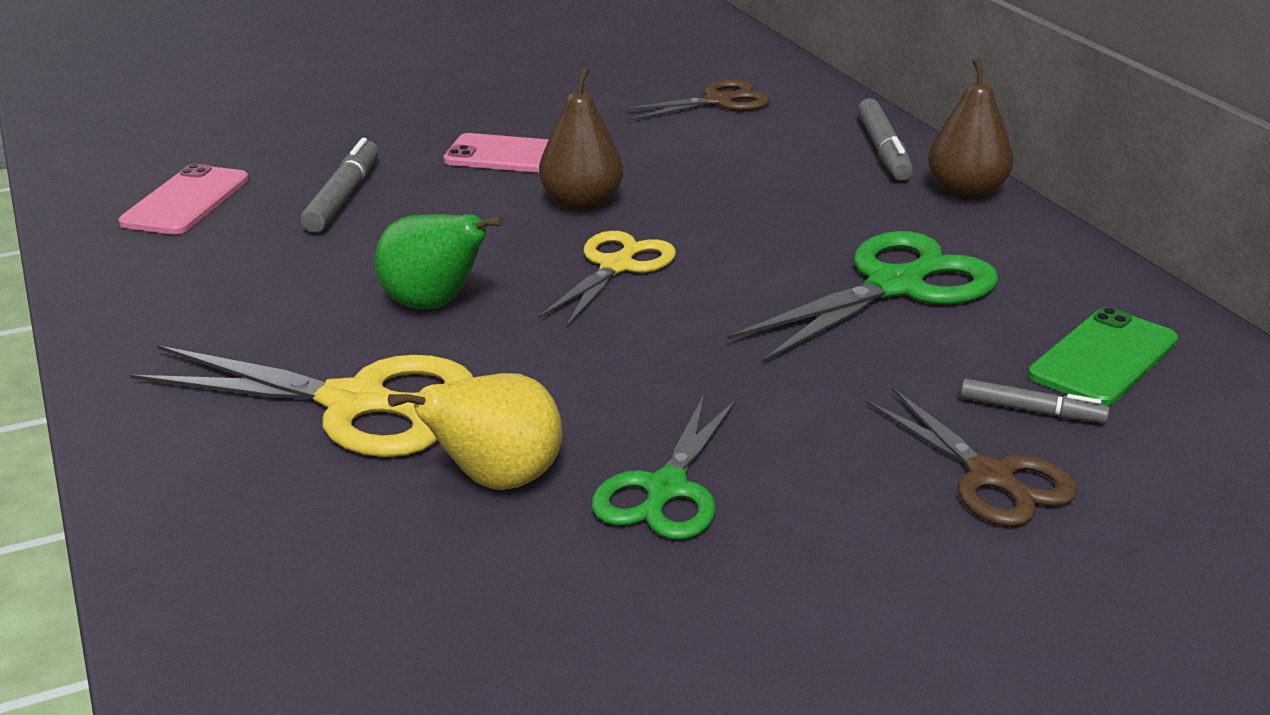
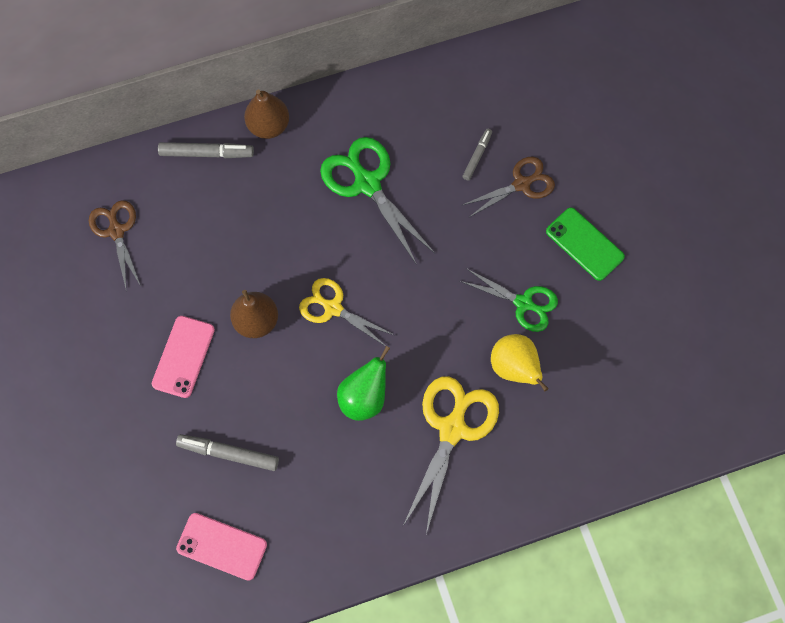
camera: 85 degrees left, 40 degrees up
(1103, 358) = (439, 116): green phone -> green phone (584, 244)

